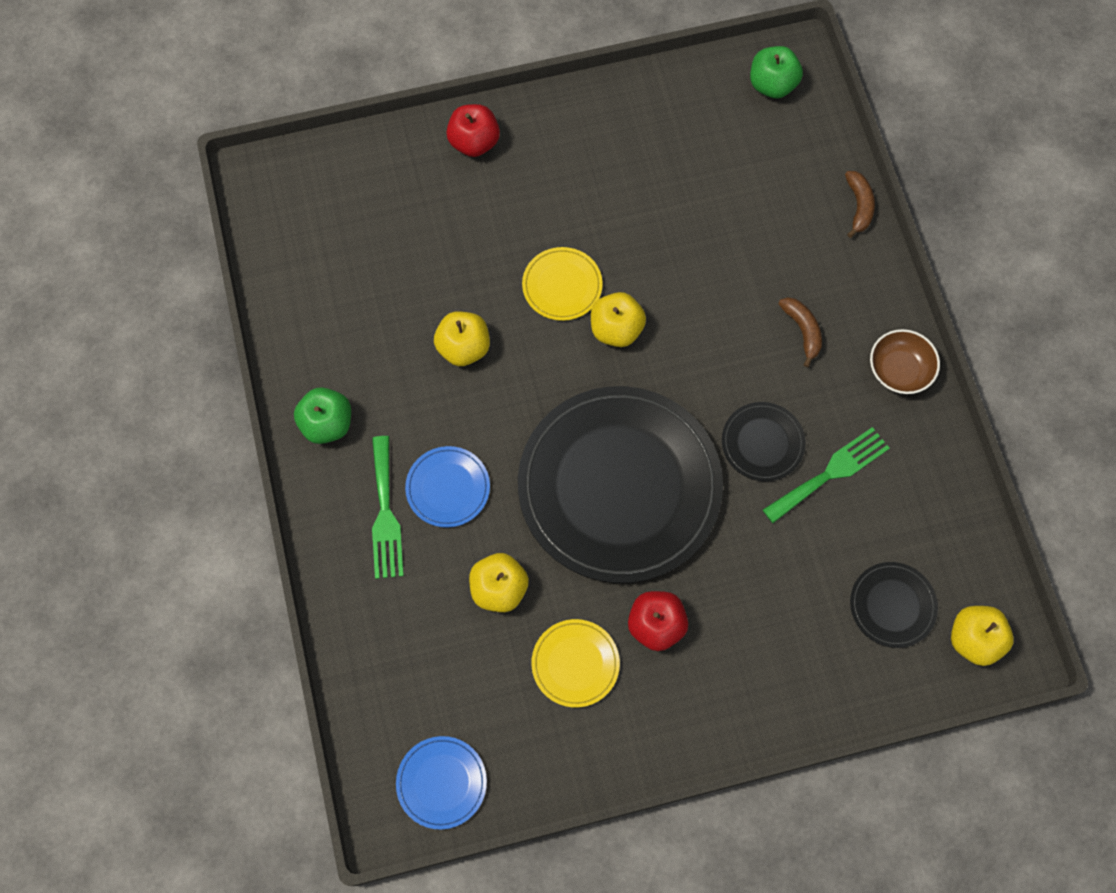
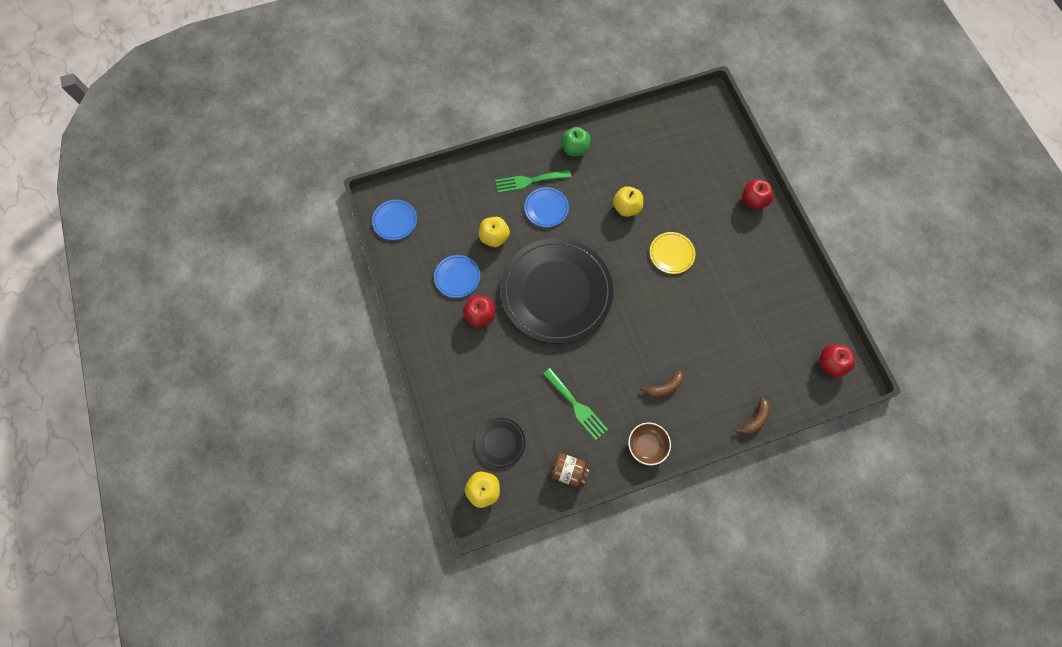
camera: 85 degrees right, 0 degrees up
(575, 663) = (457, 277): yellow plate -> blue plate
(616, 329) = (649, 284): yellow apple -> none
(762, 443) = (590, 367): black plate -> none
(772, 85) = (830, 364): green apple -> red apple
(858, 206) = (755, 419): brown banana -> brown banana turned 45 degrees counterclockwise
(941, 495) = (570, 471): none -> brown jar

